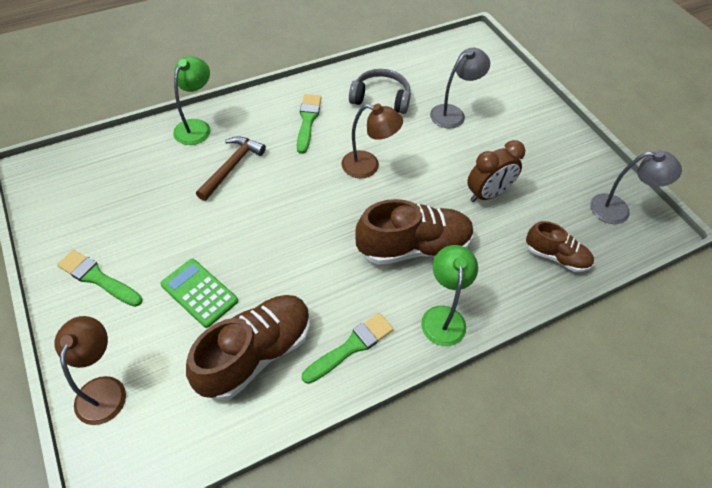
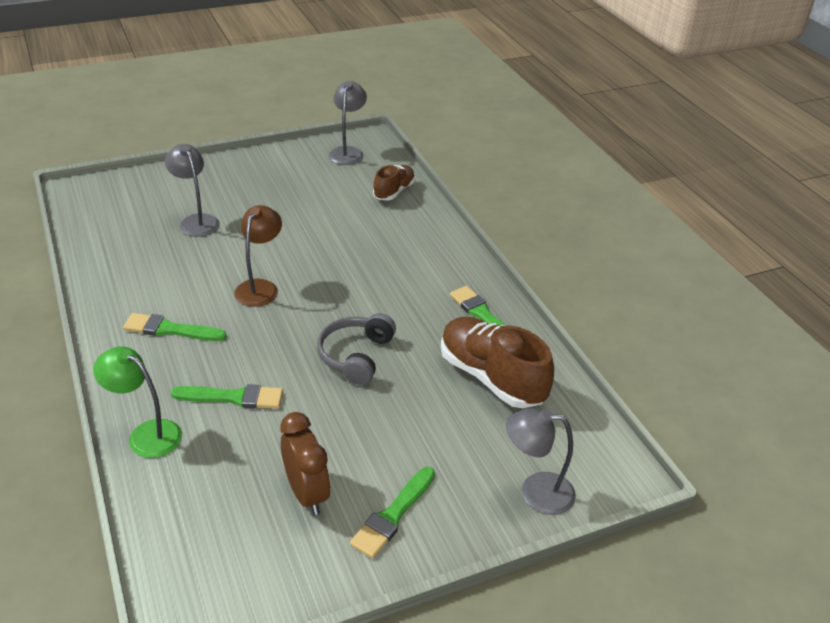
camera: 85 degrees left, 15 degrees down
(104, 389) = (536, 492): brown lamp -> grey lamp
(199, 293) = (419, 421): green calculator -> none
(232, 167) = (233, 397): brown hammer -> green brush
(381, 99) = (152, 269): grey headphones -> grey headphones (356, 356)
(413, 247) = (374, 267): brown shoe -> none
(443, 316) = (452, 259): green lamp -> none
(487, 194) = (316, 216): brown clock -> brown clock (306, 493)

